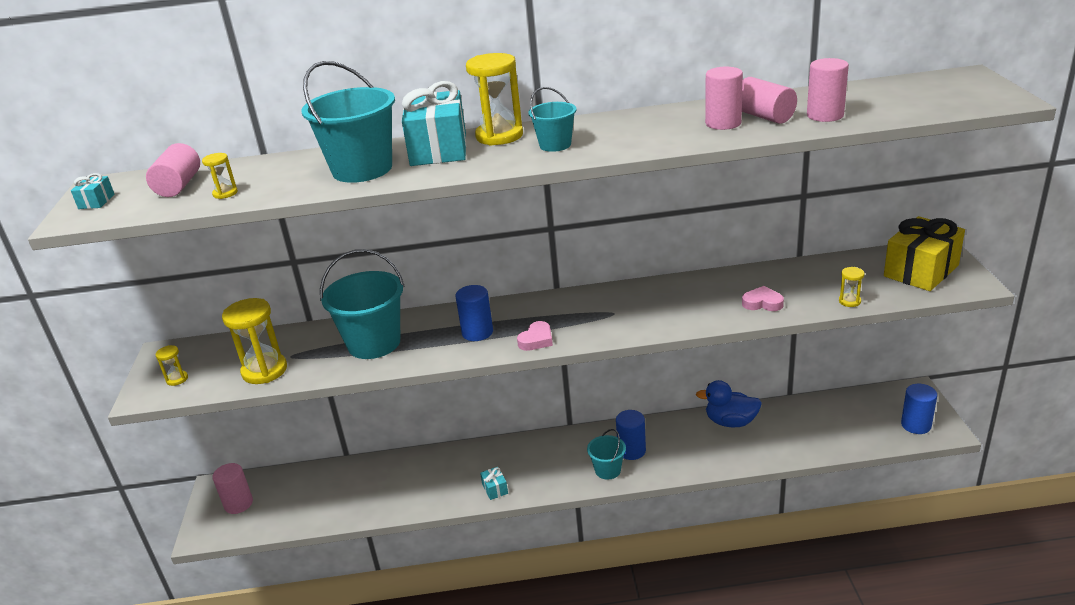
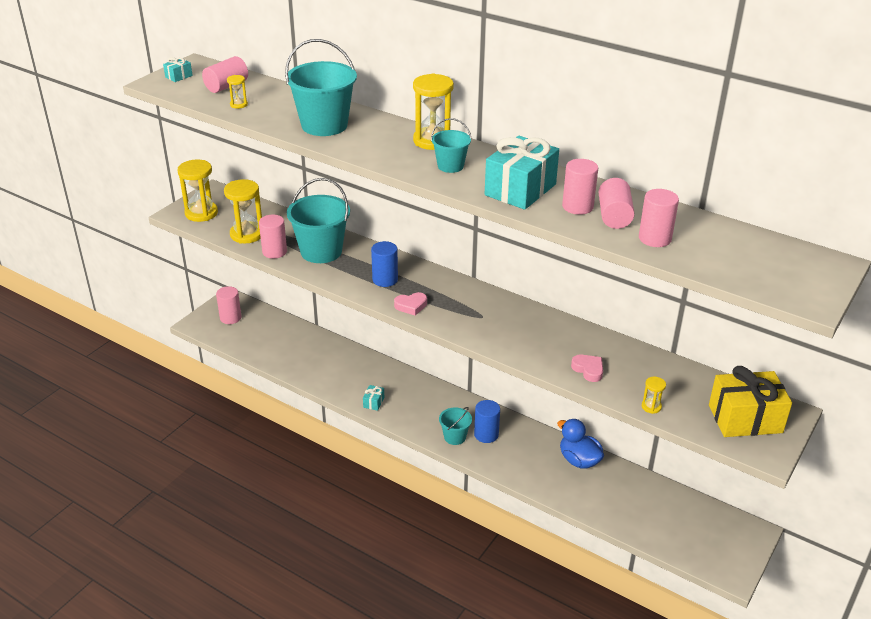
camera: 35 degrees right, 5 degrees up
(177, 379) = (201, 213): yellow hourglass -> yellow hourglass, size x2.10
(321, 369) = (274, 252): none -> pink cylinder
(438, 149) = (384, 132): turquoise gift -> turquoise gift (520, 190)
(916, 425) = (715, 554): blue cylinder -> none

